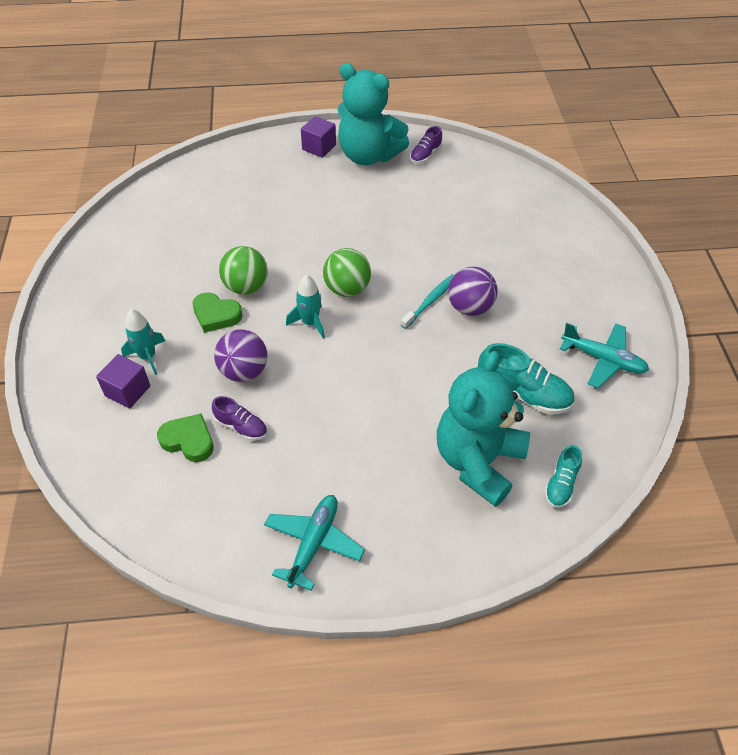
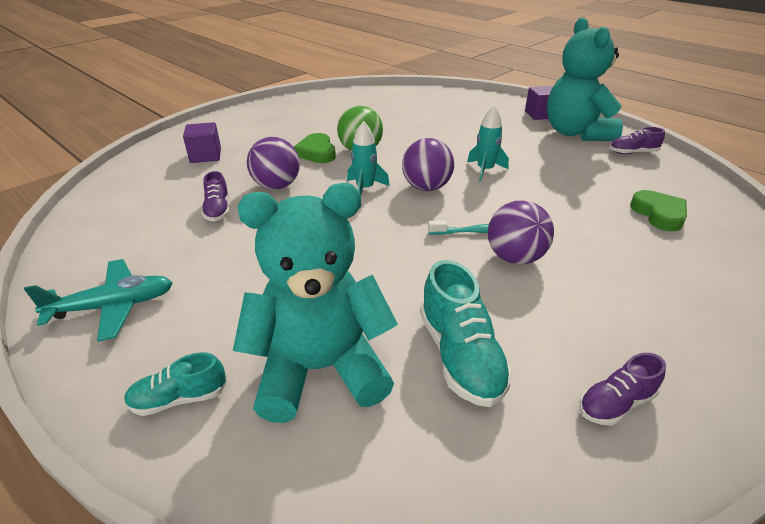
camera: 50 degrees right, 15 degrees down
(148, 356) = (245, 148): turquoise rocket -> turquoise rocket (485, 170)
(188, 440) = (181, 196): green heart -> green heart (659, 214)
(347, 289) = (426, 187): green ball -> purple ball
(561, 484) = (362, 474): turquoise shoe -> turquoise shoe (179, 398)
(603, 360) = (615, 403): turquoise plane -> purple shoe

